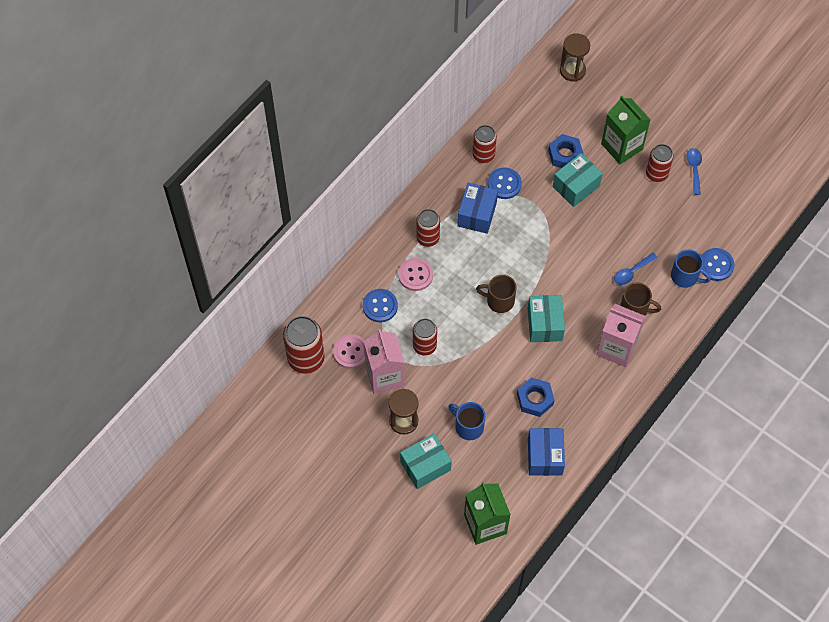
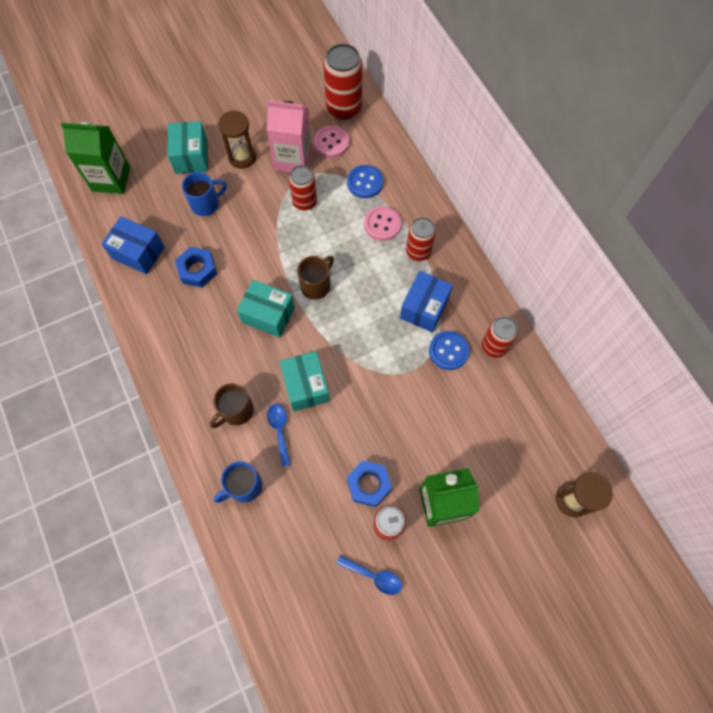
camera: 115 degrees right, 5 degrees up
(477, 214) = (424, 308): blue box -> blue box turned 75 degrees clockwise
(565, 155) = (458, 432): blue nut -> blue nut (369, 484)
(576, 186) = (412, 424): turquoise box -> turquoise box (306, 386)
(616, 348) = (205, 370): pink carton -> none
(716, 265) = (239, 530): blue button -> none

